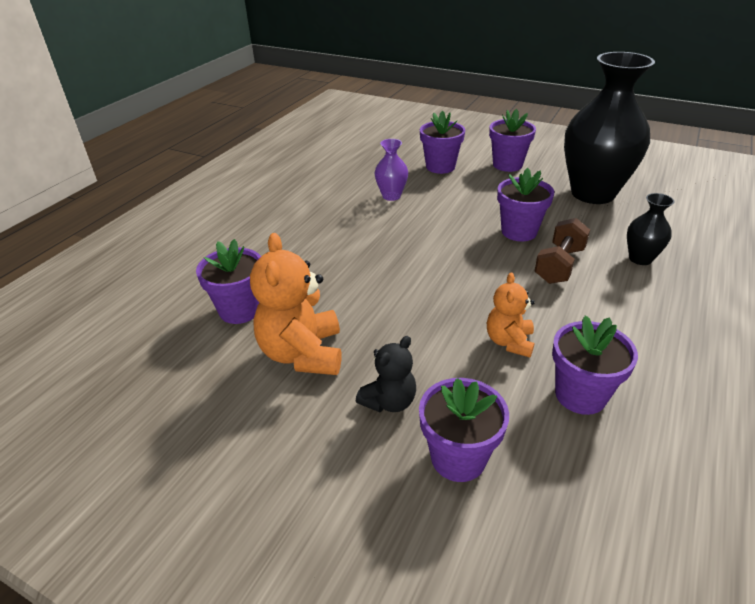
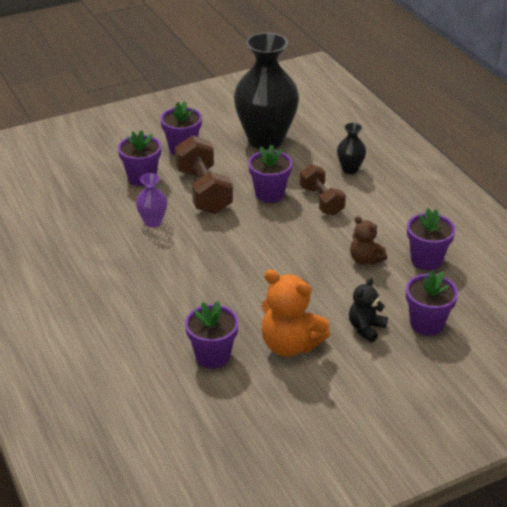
camera: 55 degrees left, 0 degrees up
(389, 401) = (366, 328): black teddy bear -> black teddy bear turned 135 degrees counterclockwise
(468, 199) = (204, 191): none -> brown dumbbell
(509, 342) = (365, 259): orange teddy bear -> brown teddy bear

